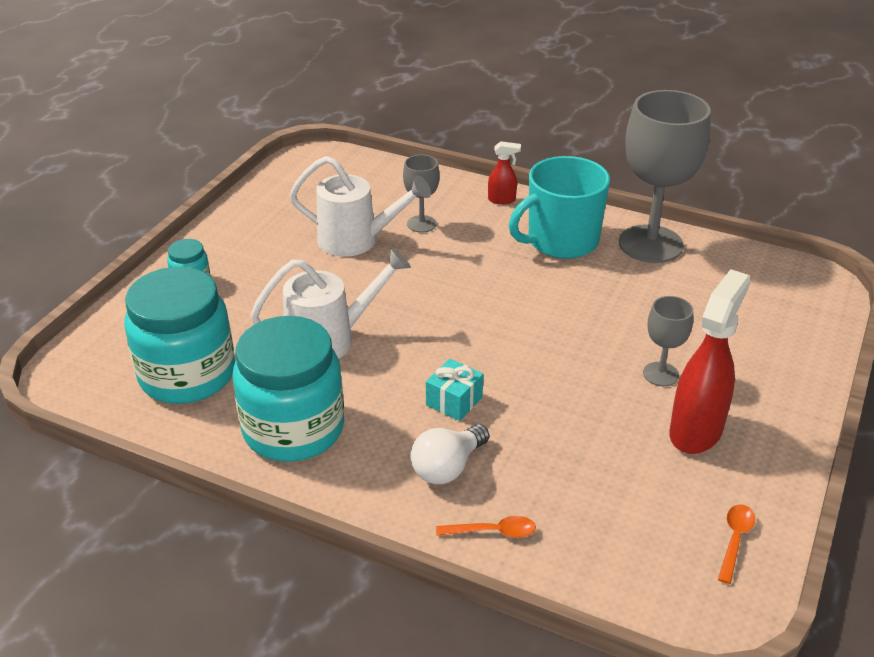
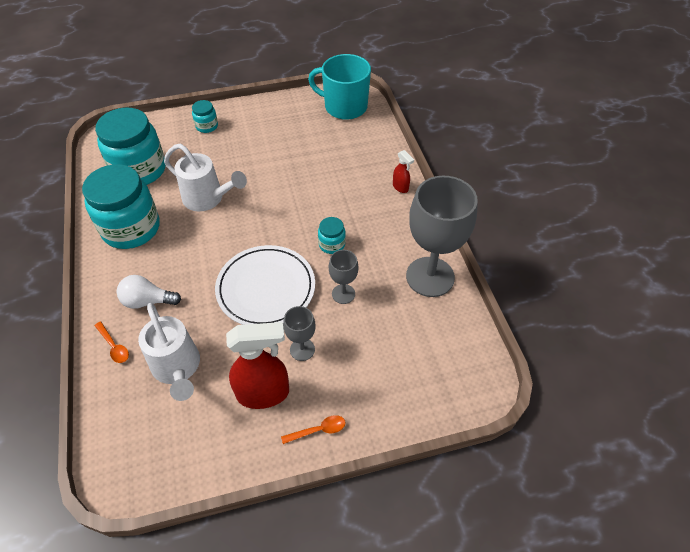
camera: 50 degrees right, 15 degrees up
(356, 241) = (298, 157): white watering can -> white watering can (177, 368)
(421, 224) = (340, 170): grey goblet -> grey goblet (343, 294)
(454, 401) = (200, 273): turquoise gift -> none
(529, 283) = (332, 244): none -> turquoise jar
(540, 360) = (266, 288): none -> white plate
(561, 241) = (387, 235): turquoise mug -> turquoise mug (344, 107)
(735, 540) = (183, 460): orange spoon -> orange spoon (318, 430)

